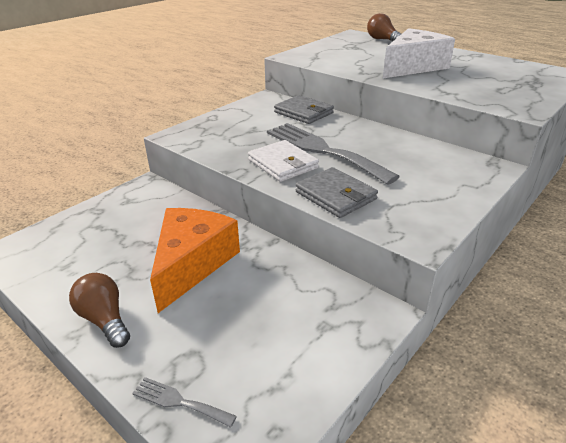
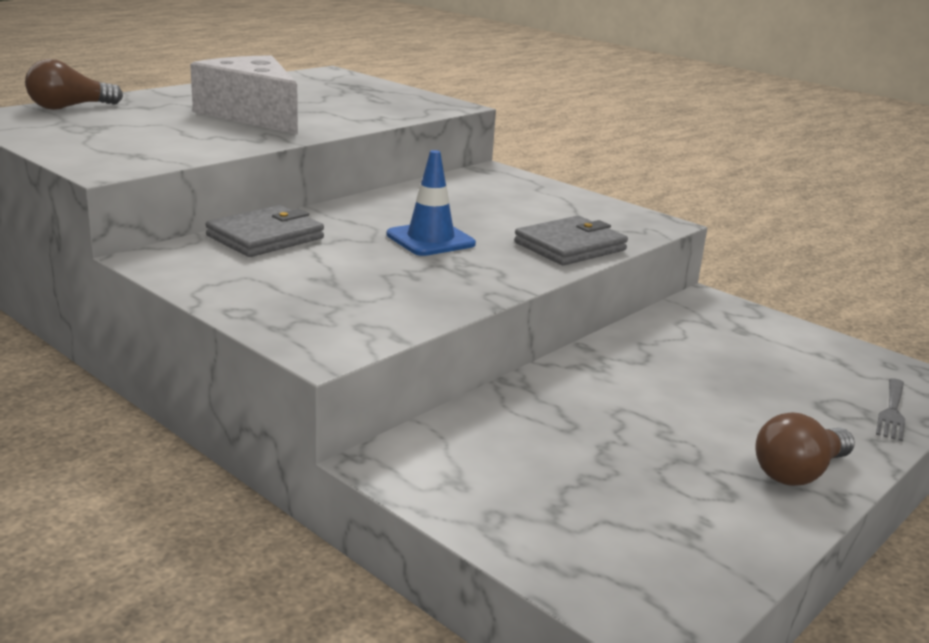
camera: 90 degrees left, 10 degrees down
(192, 263) = (651, 406): orange cheese -> none
(283, 164) = (474, 267): white wallet -> none
(322, 150) = (430, 239): grey fork -> blue traffic cone

